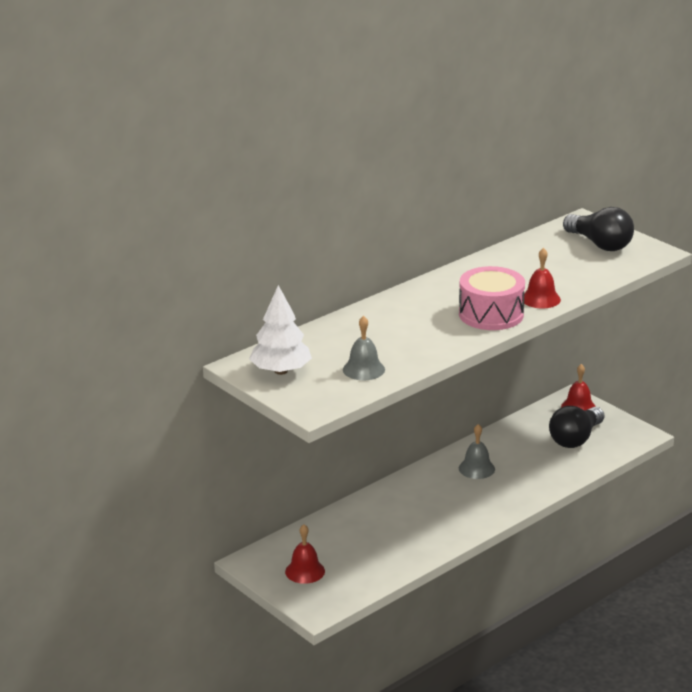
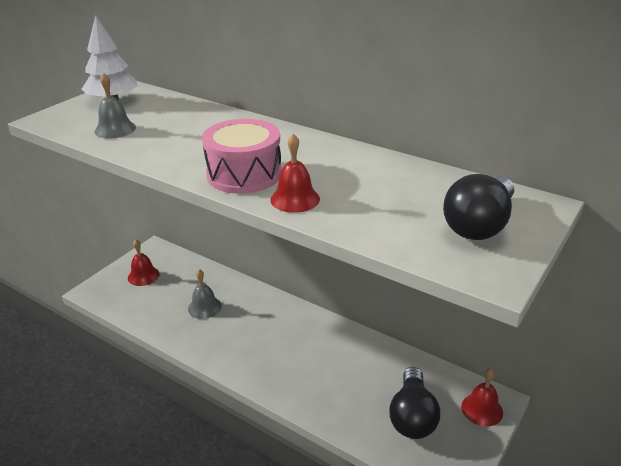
camera: 75 degrees right, 5 degrees up
(476, 468) = (321, 346): grey bell -> grey bell (204, 307)
(575, 439) = (412, 416): black light bulb -> black light bulb turned 105 degrees counterclockwise

